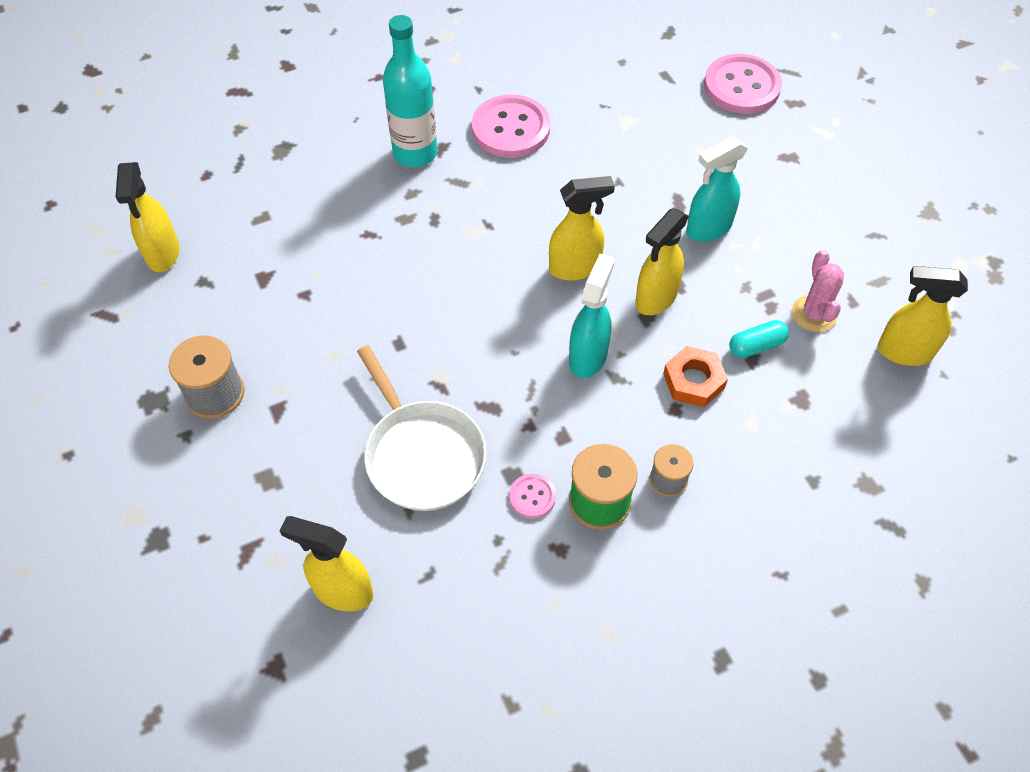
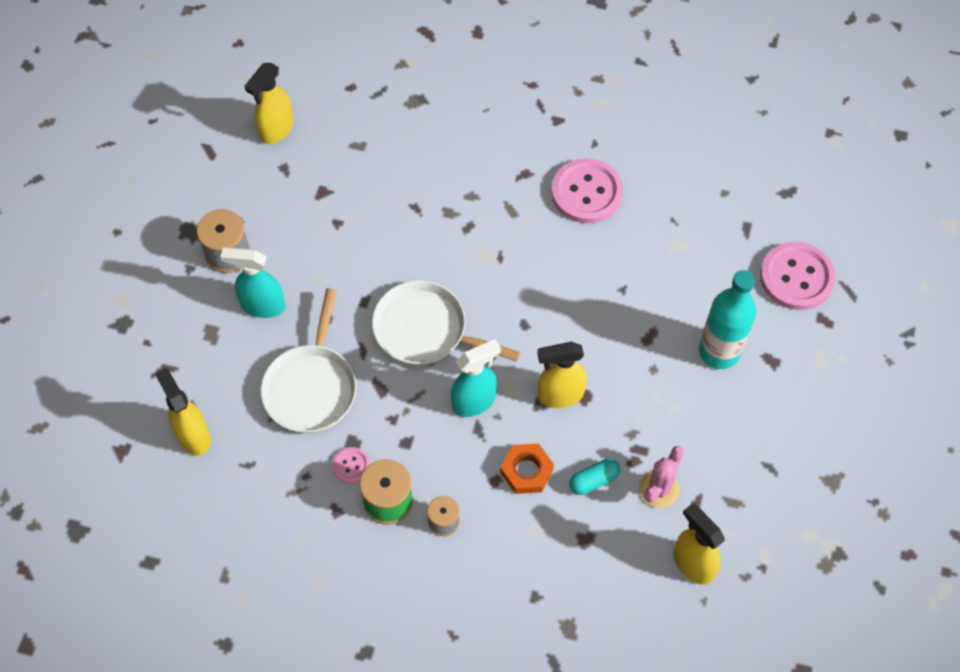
camera: 40 degrees right, 5 degrees up
(415, 153) = (501, 166): turquoise bottle -> turquoise bottle (719, 351)
(482, 328) = (425, 330): none -> white pan
(575, 268) = (528, 332): yellow spray bottle -> none
(708, 228) = (650, 371): turquoise spray bottle -> turquoise spray bottle (262, 305)
(756, 346) = (594, 480): turquoise capsule -> turquoise capsule turned 45 degrees counterclockwise

